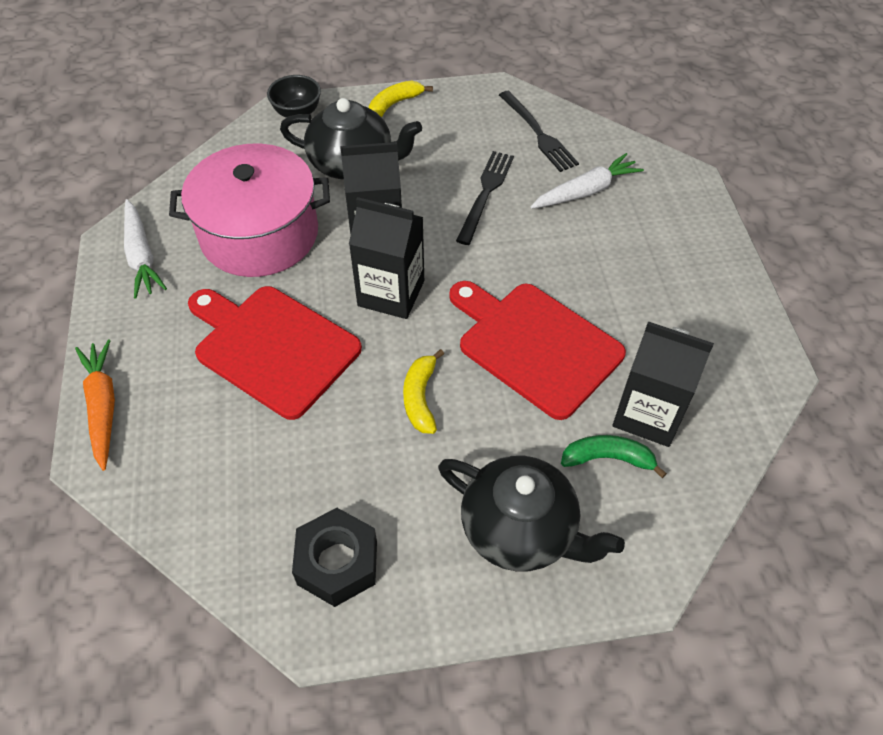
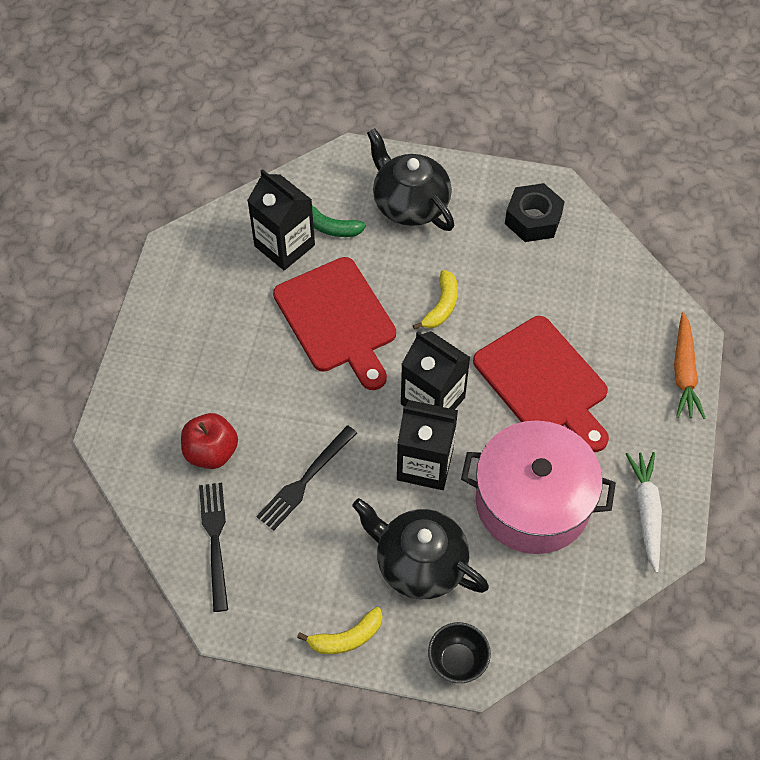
camera: 160 degrees left, 5 degrees up
(586, 191) = (211, 452): white carrot -> red apple

